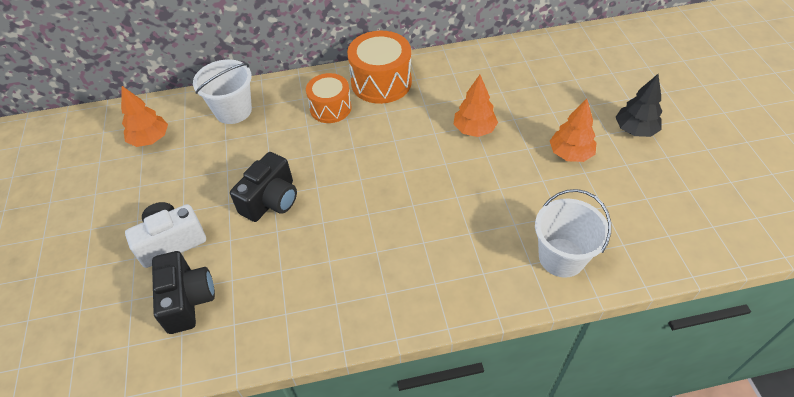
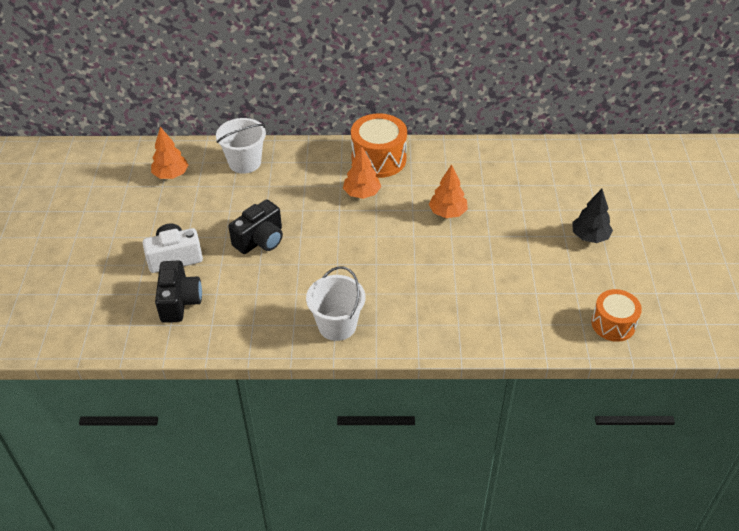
camera: 10 degrees right, 5 degrees down
(330, 108) = (328, 174): orange drum -> orange drum (613, 324)
(561, 257) = (485, 324): white bucket -> white bucket (337, 325)
(570, 154) = (524, 246): orange tree -> orange tree (362, 193)

